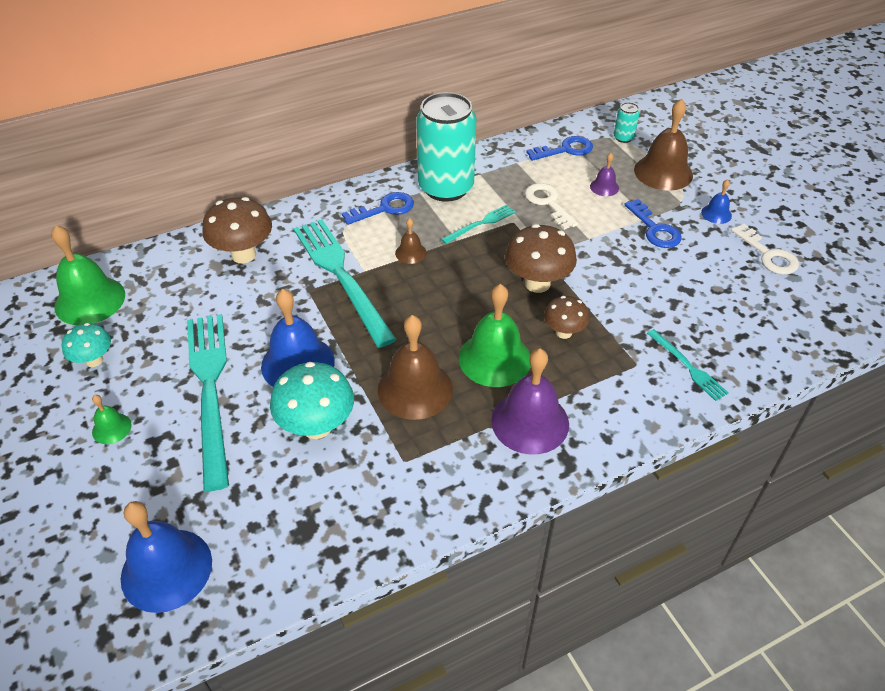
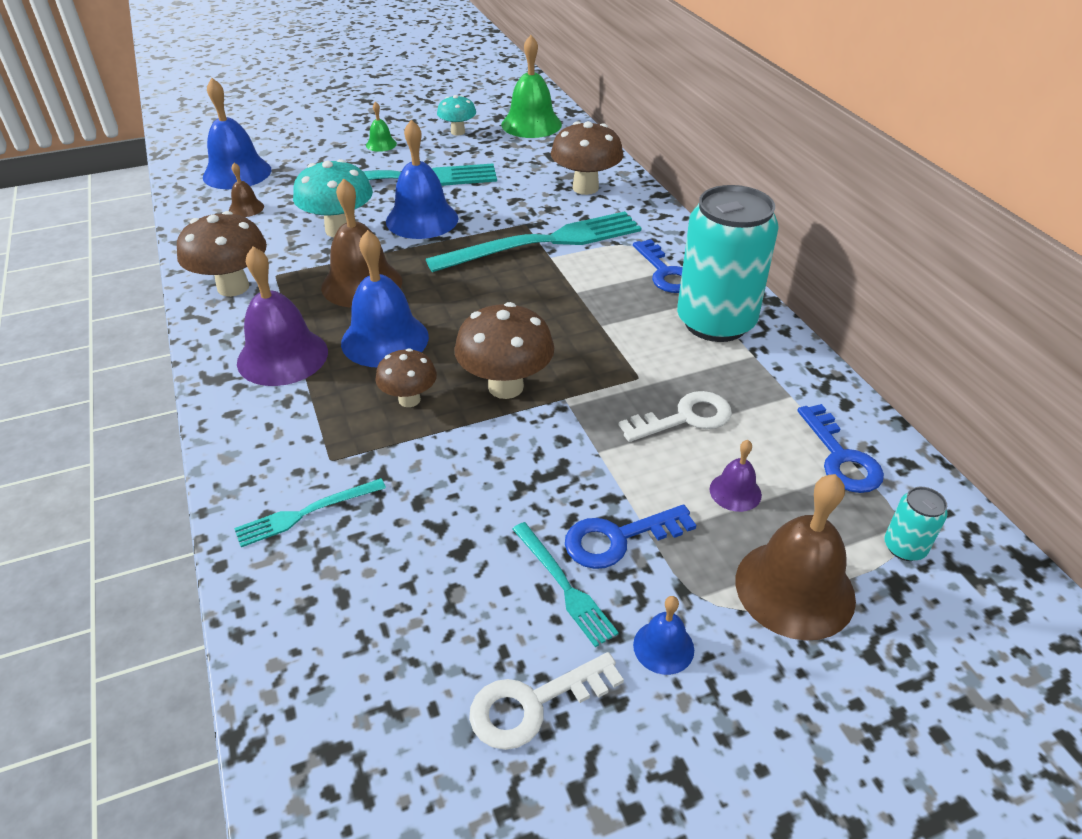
camera: 95 degrees right, 5 degrees down
(410, 253) = (579, 289): brown bell -> brown bell (246, 208)
(430, 491) = (233, 287): none -> brown mushroom
(481, 224) = (635, 347): turquoise fork -> turquoise fork (564, 585)
(494, 358) = (385, 339): green bell -> blue bell

